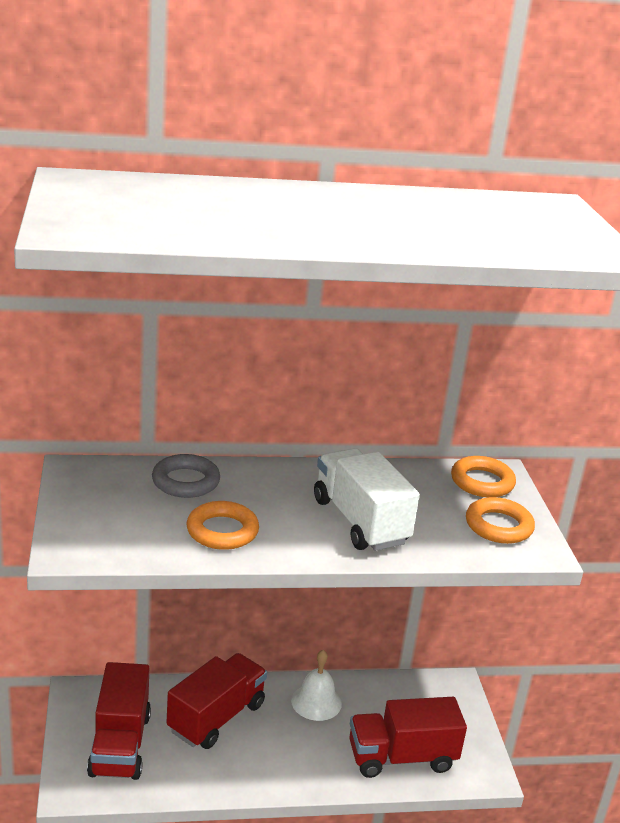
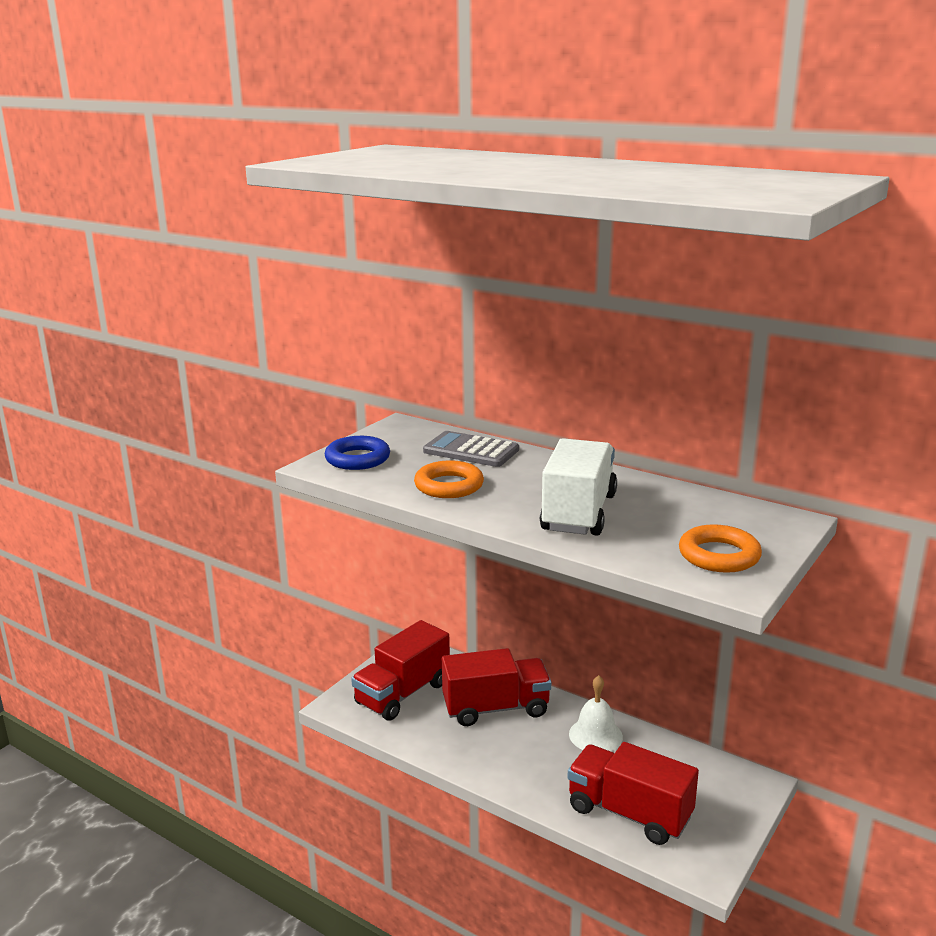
camera: 45 degrees right, 5 degrees down
(93, 529) = (357, 459): none -> blue ring
(185, 481) = (471, 451): grey ring -> grey calculator
(482, 482) = (757, 521): orange ring -> none

